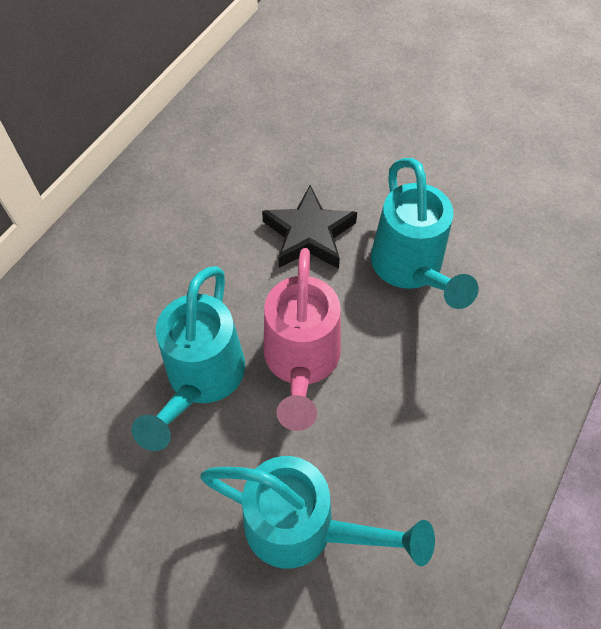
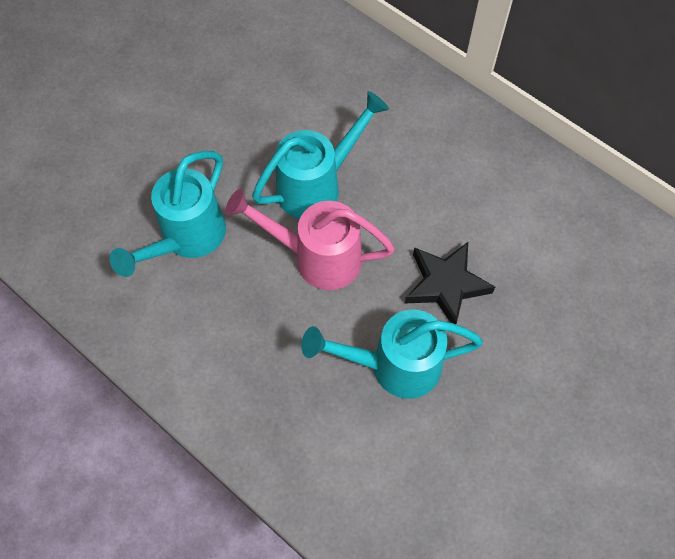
camera: 100 degrees right, 5 degrees up
(201, 379) = (317, 185): turquoise watering can -> turquoise watering can turned 120 degrees clockwise

